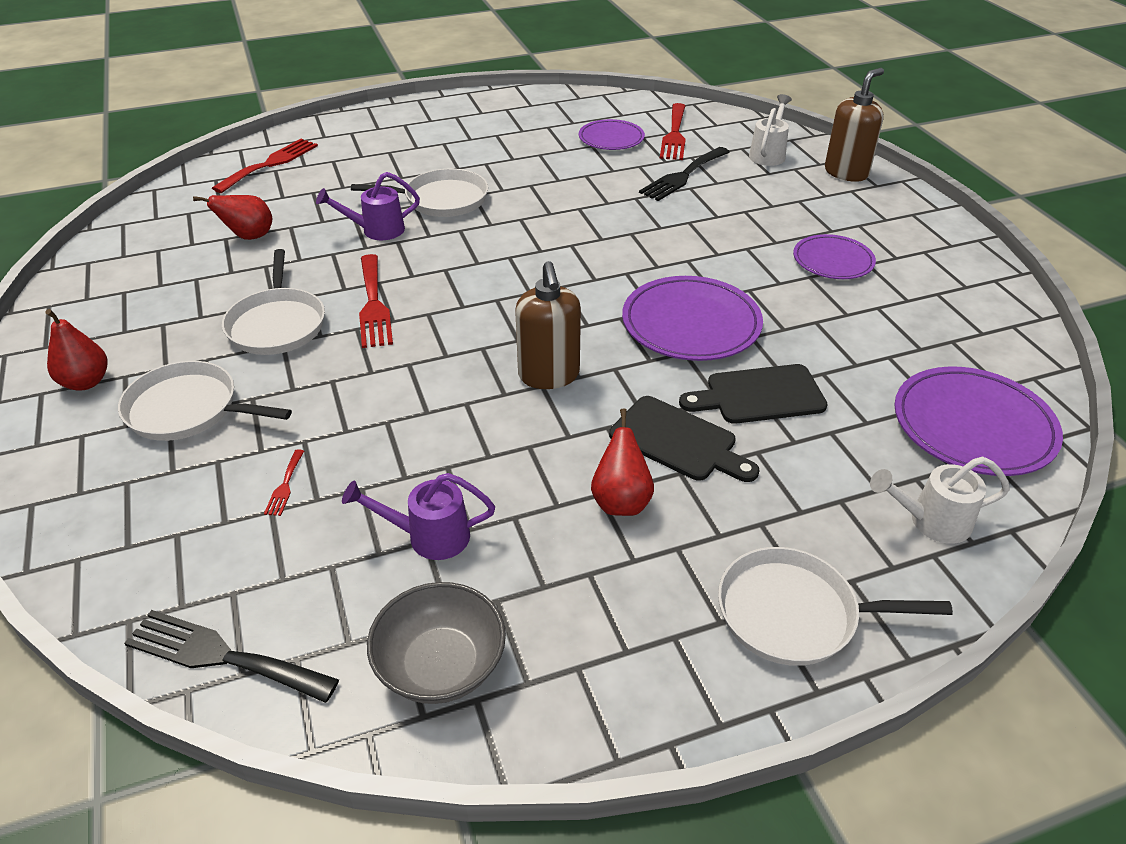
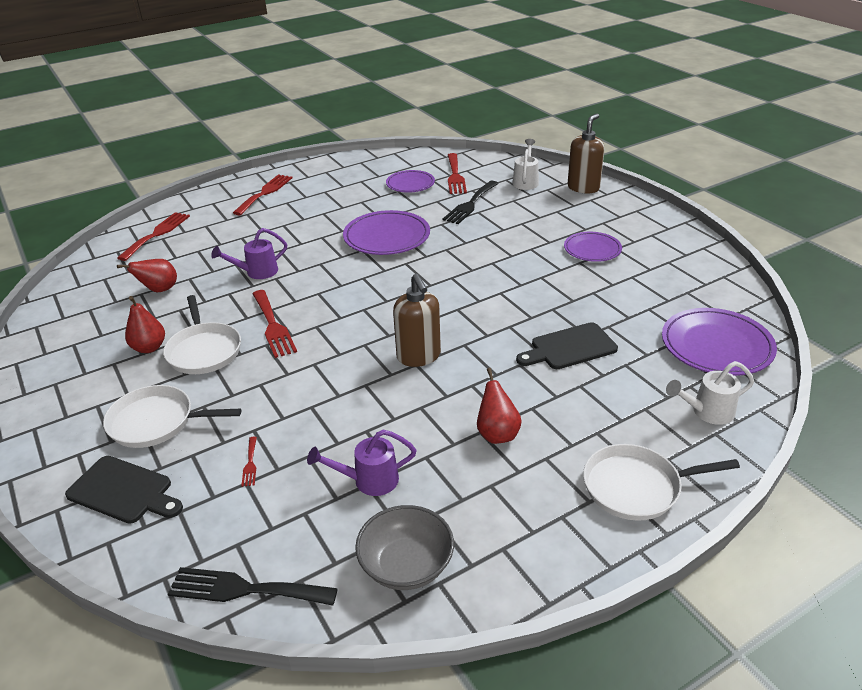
camera: 10 degrees left, 5 degrees down
(86, 382) = (67, 415): red pear -> red pear (149, 348)
(420, 127) = (265, 193): none -> red fork
(442, 200) = (299, 243): white pan -> none
(678, 441) = (523, 387): black cutting board -> black cutting board (123, 491)
(691, 324) = (508, 306): purple plate -> purple plate (387, 237)

